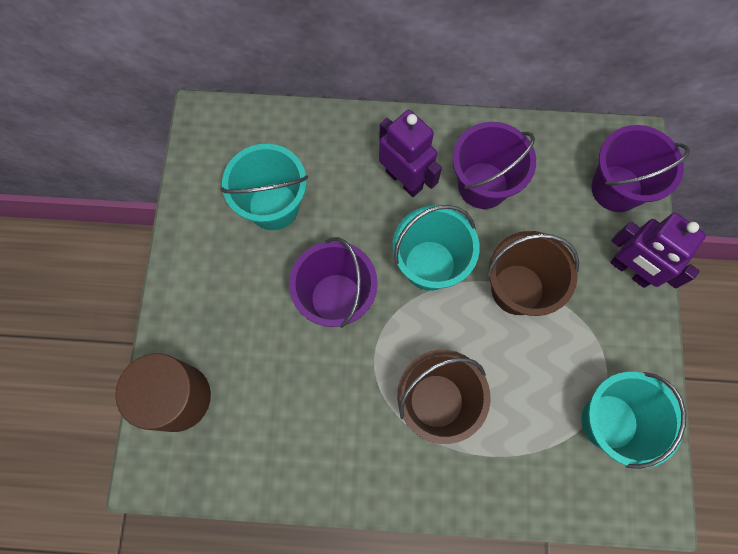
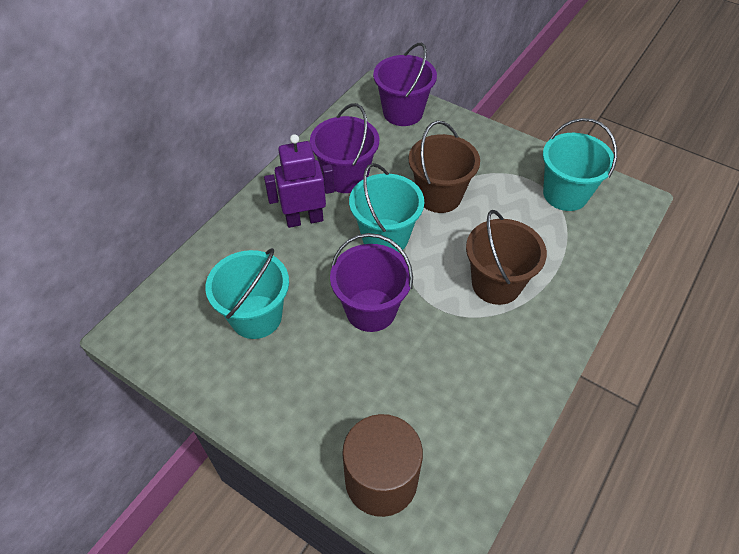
camera: 60 degrees left, 20 degrees down
(630, 270) = (465, 134): purple robot -> none

